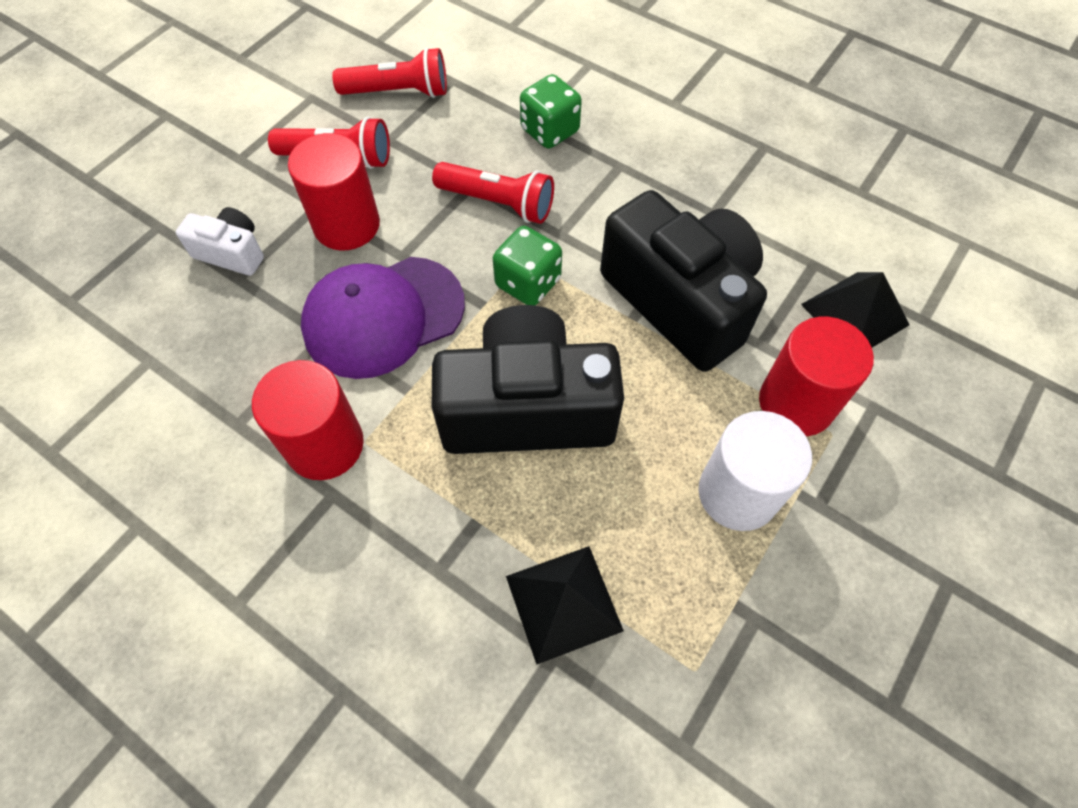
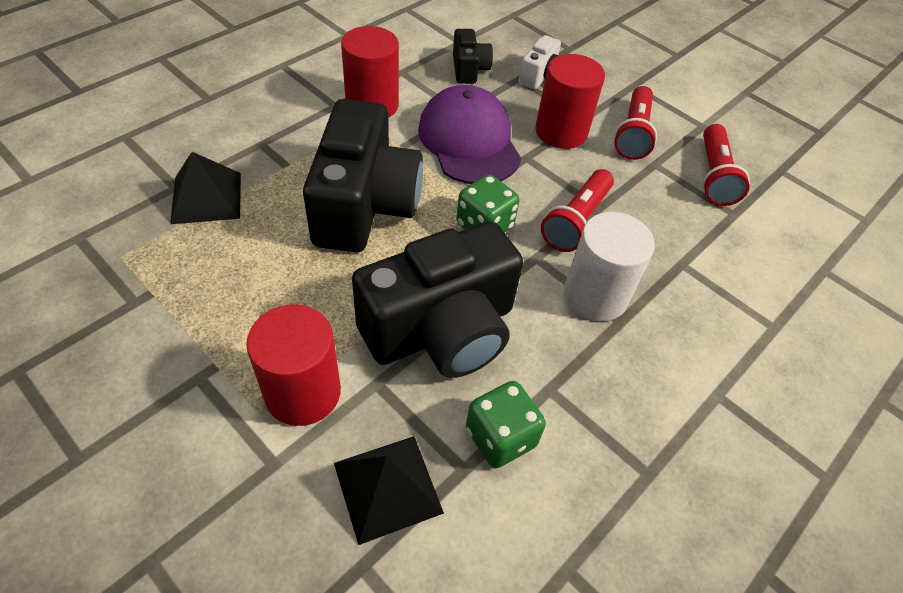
camera: 95 degrees right, 10 degrees down
(222, 338) = (469, 69): none -> black camera
(549, 131) = (668, 273): green dice -> green dice (500, 437)
(738, 493) = (237, 320): white cylinder -> white cylinder (595, 295)

